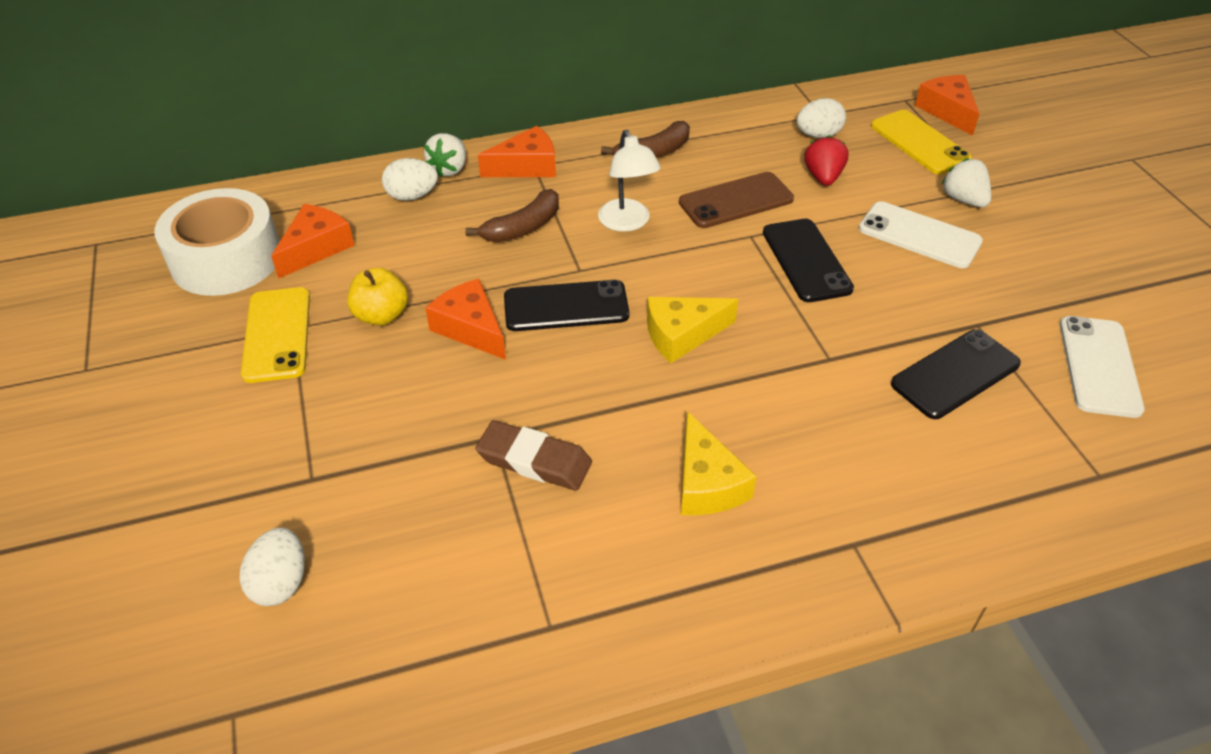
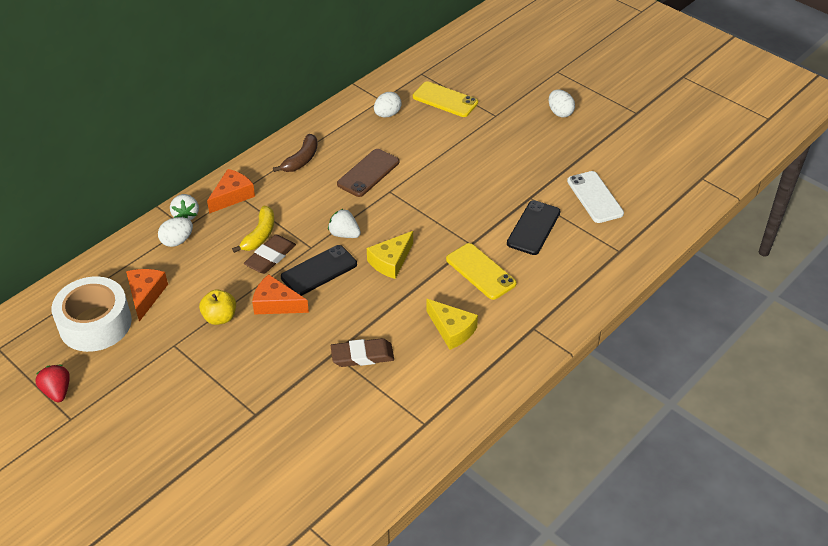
camera: 30 degrees left, 0 degrees up
(277, 334) = (168, 352): yellow phone -> yellow phone (480, 271)
(281, 583) = (283, 466): white egg -> white egg (560, 112)
(513, 262) = (270, 257): none -> brown eraser
(523, 228) = (260, 235): brown banana -> yellow banana
(627, 223) = (317, 209): white lamp -> none
(806, 260) = (427, 194): black phone -> none
(823, 177) = (406, 141): red strawberry -> red strawberry (57, 391)
(919, 235) = (476, 158): white phone -> none
(947, 111) = (448, 73): orange cheese -> none
(963, 200) = (486, 128): white strawberry -> white strawberry (344, 234)

